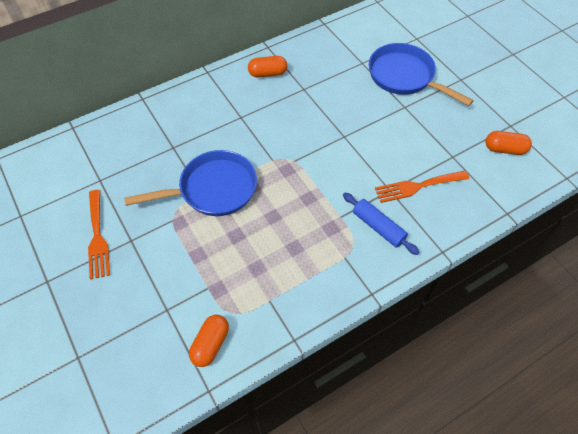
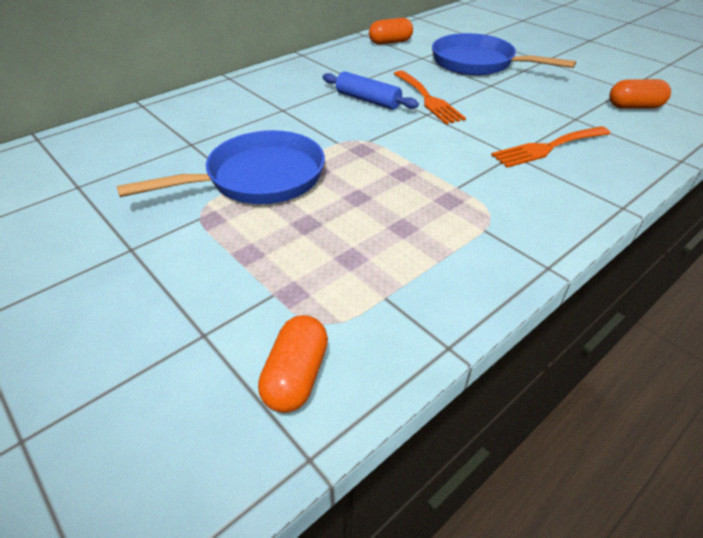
camera: 10 degrees left, 15 degrees down
(97, 237) = (71, 252): orange fork -> orange fork (428, 99)
(267, 73) = (308, 73): orange capsule -> orange capsule (390, 42)
(378, 227) = (517, 192): blue rolling pin -> blue rolling pin (368, 100)

